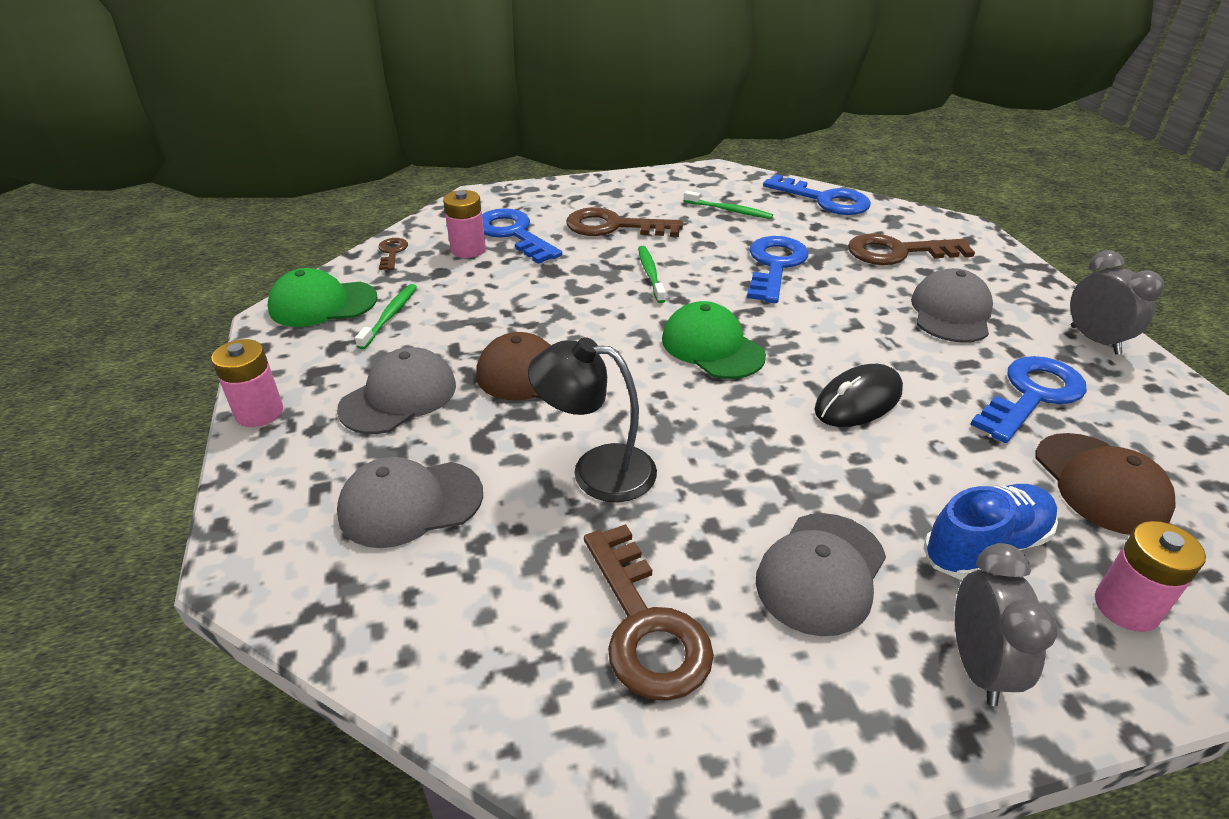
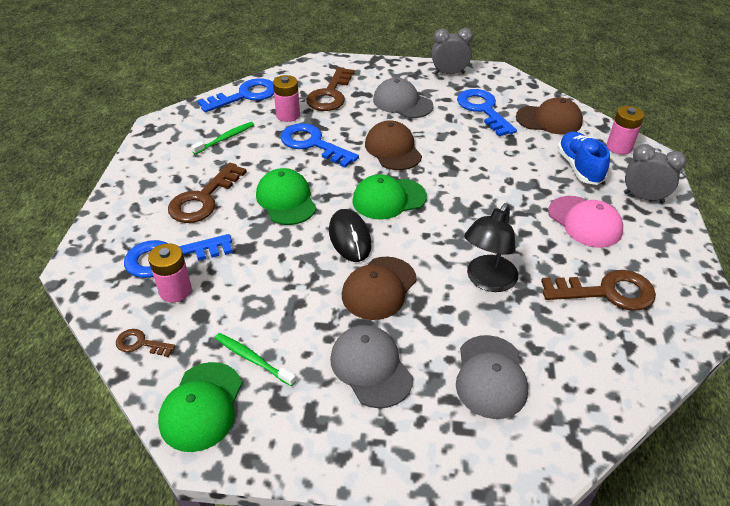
camera: 70 degrees left, 5 degrees up
(259, 412) = (352, 464): pink battery -> pink battery (288, 115)
(650, 274) = (286, 200): green toothbrush -> green cap
(821, 573) = (585, 222): grey cap -> pink cap
(826, 328) = (393, 149): none -> brown cap
(858, 401) = (465, 163): black mouse -> black mouse (350, 238)

